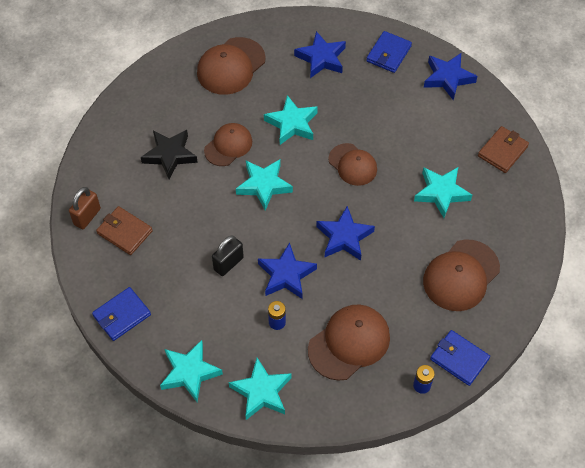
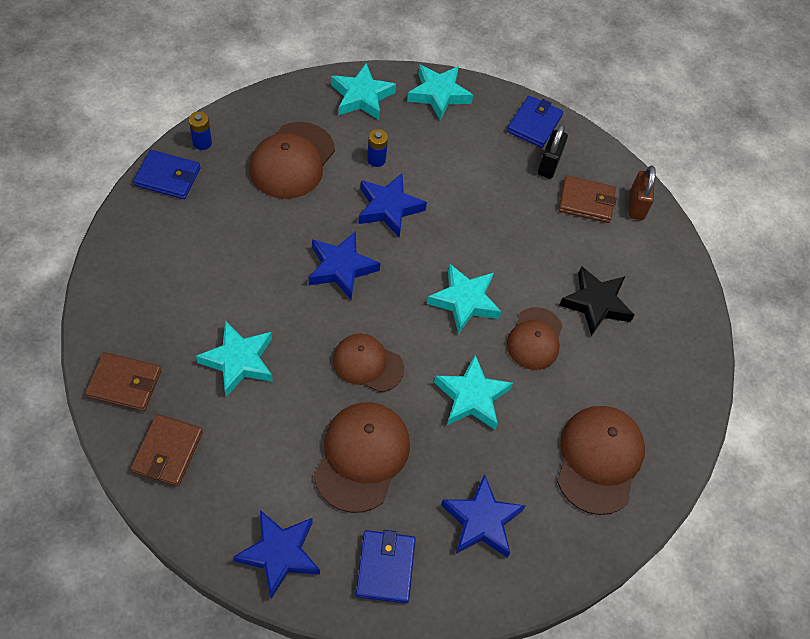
camera: 150 degrees right, 0 degrees up
(228, 263) = (457, 201): black padlock -> black padlock (549, 165)
(461, 275) = (187, 264): brown cap -> brown cap (362, 456)
(523, 201) = (125, 383): none -> brown wallet

